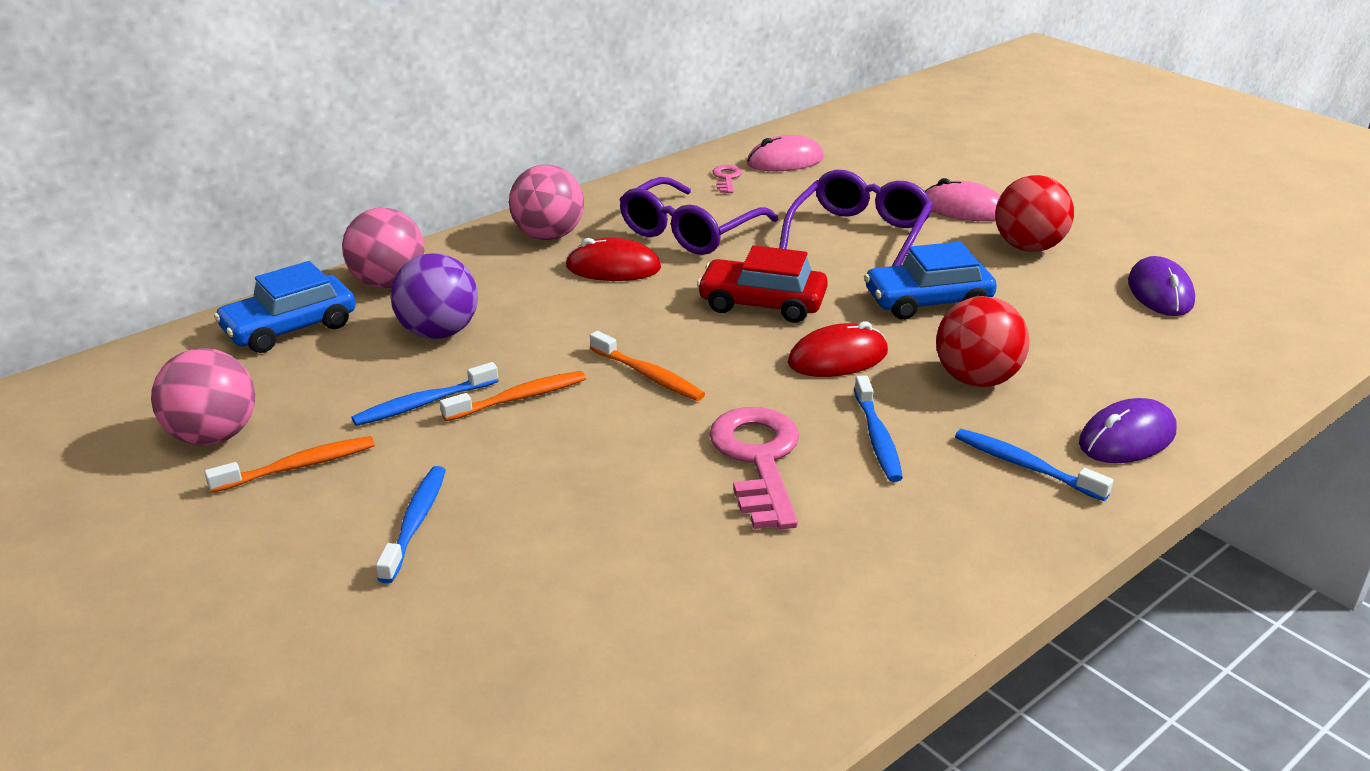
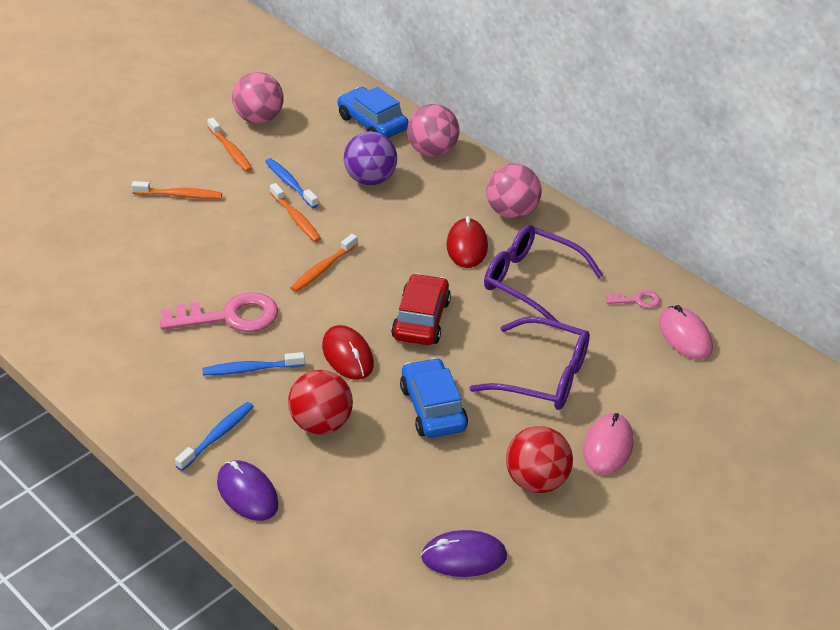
camera: 85 degrees right, 10 degrees up
(415, 523) = (180, 195): blue toothbrush -> orange toothbrush

